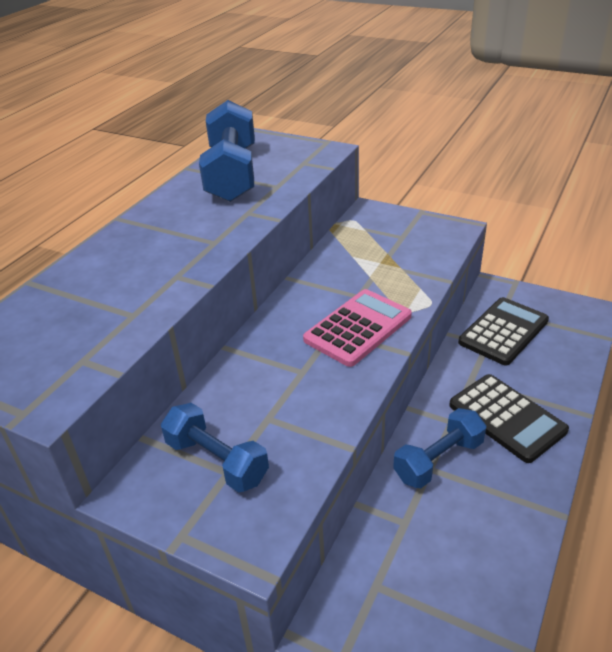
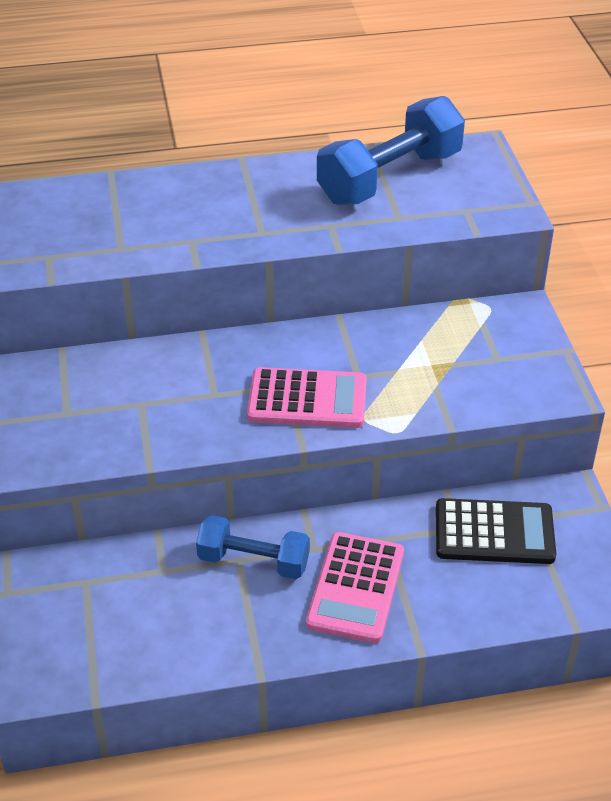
camera: 50 degrees right, 5 degrees up
(217, 461) = (72, 401): blue dumbbell -> none
(507, 418) = (356, 588): black calculator -> pink calculator

